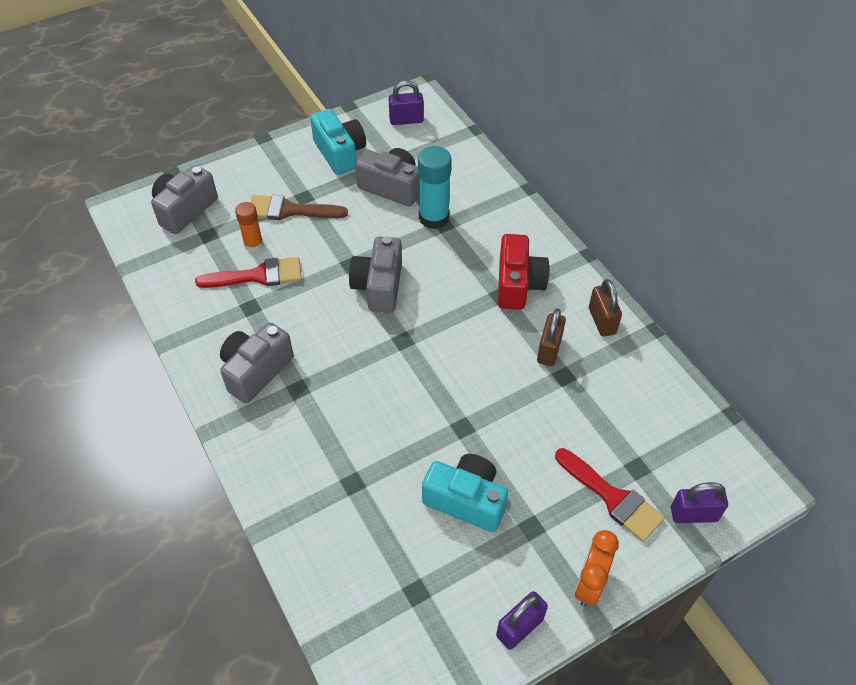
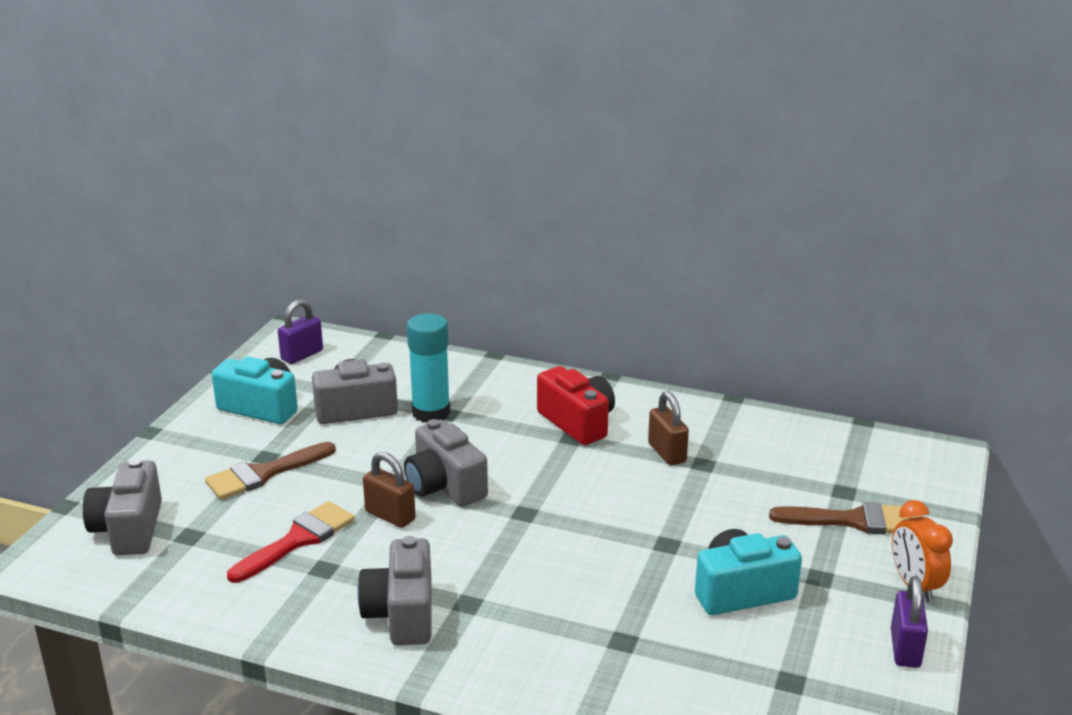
camera: 40 degrees left, 25 degrees down
(253, 244) = (258, 518): orange glue stick -> none
(602, 321) = (683, 413): brown padlock -> brown padlock (390, 516)
(612, 498) = (853, 521): red brush -> brown brush
(693, 514) = (923, 496): purple padlock -> none

